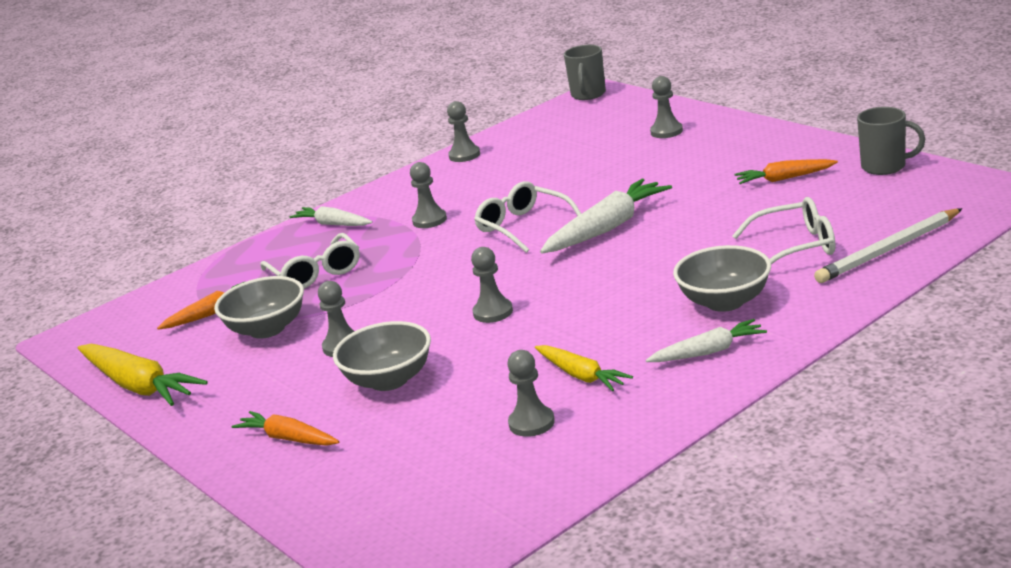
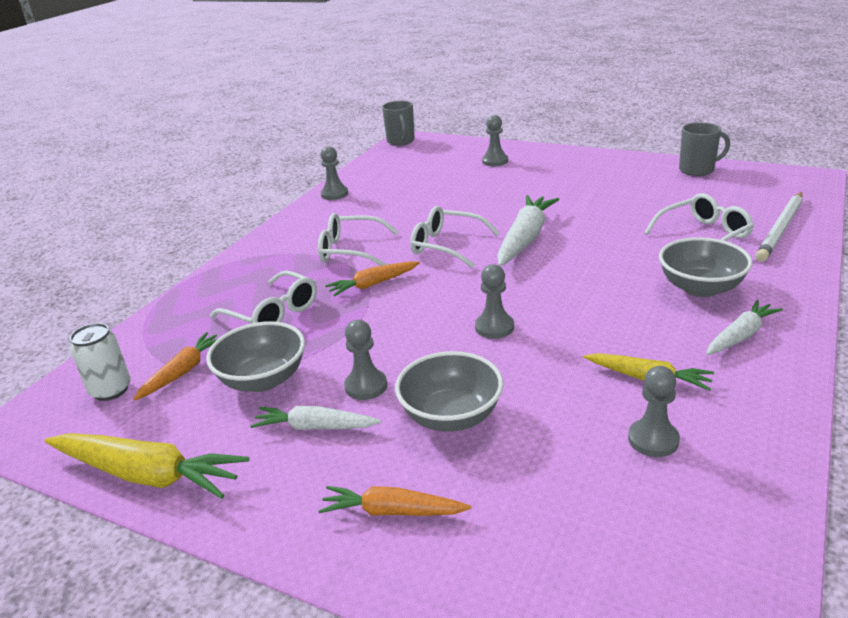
camera: 25 degrees left, 5 degrees up
(149, 320) = (111, 390): none -> white can
(333, 224) = (254, 265): white carrot -> white carrot (315, 427)
(429, 220) = (350, 250): grey pawn -> white glasses
(784, 179) = (630, 185): orange carrot -> orange carrot (373, 284)

